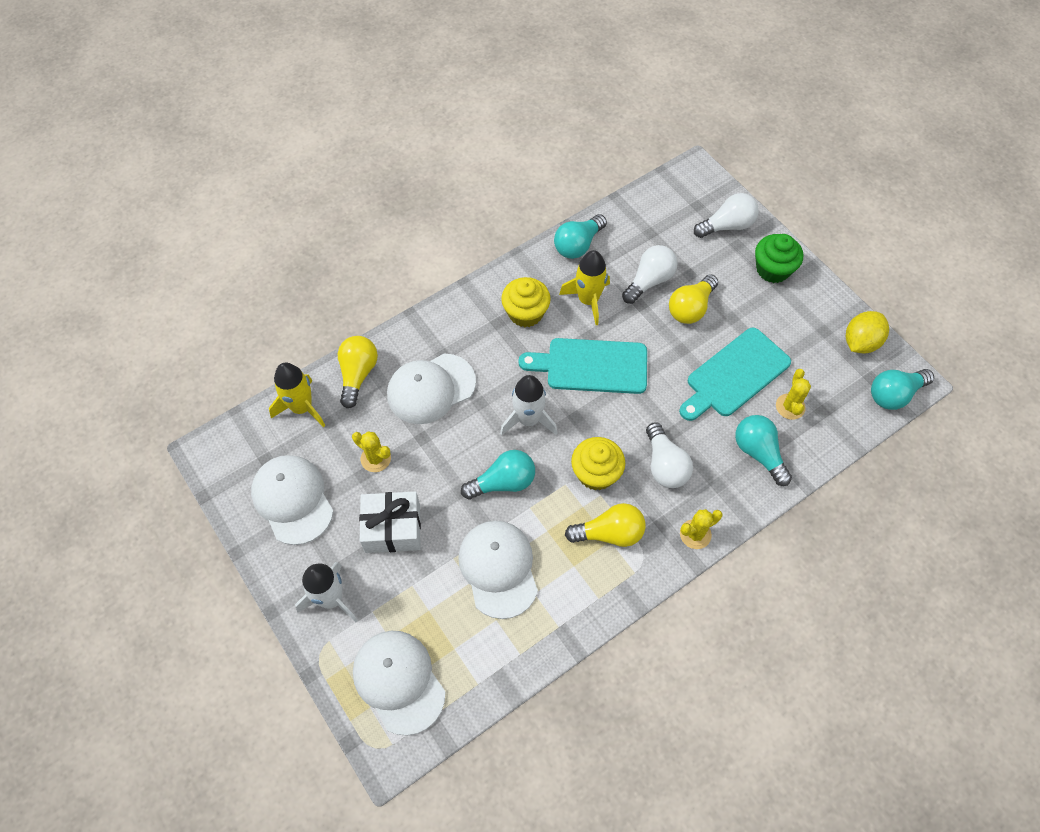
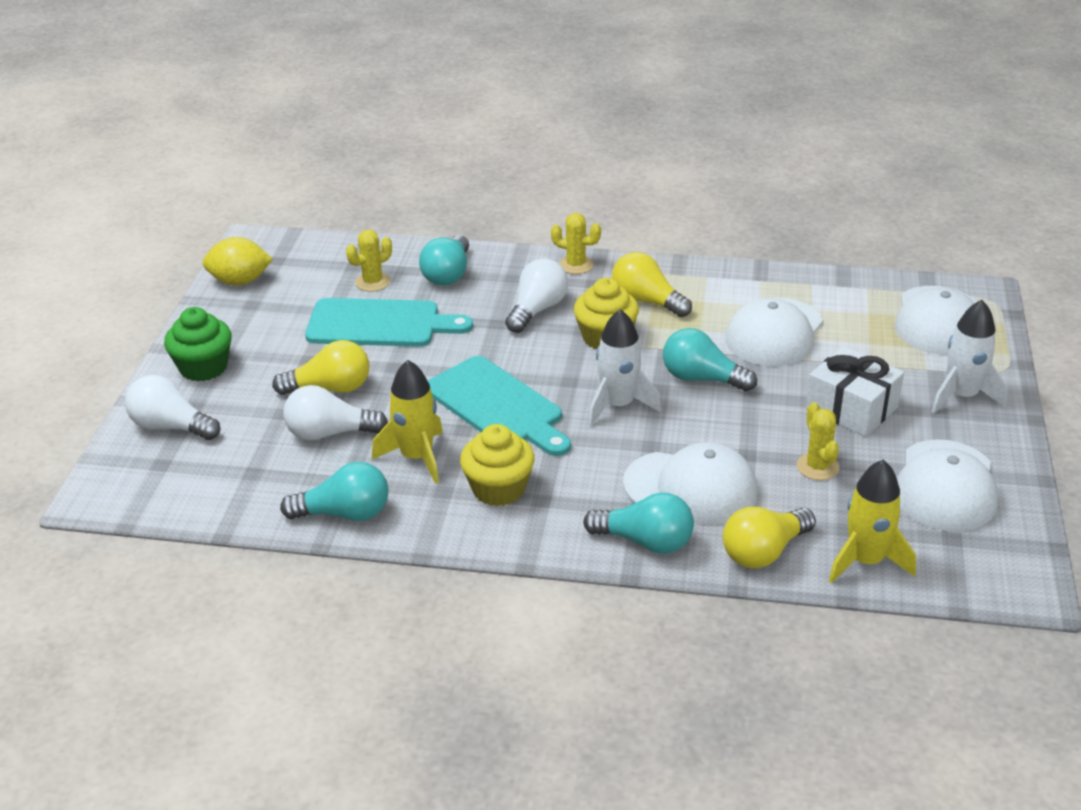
camera: 135 degrees left, 25 degrees down
(894, 394) = (281, 243): turquoise light bulb -> turquoise light bulb (645, 541)

